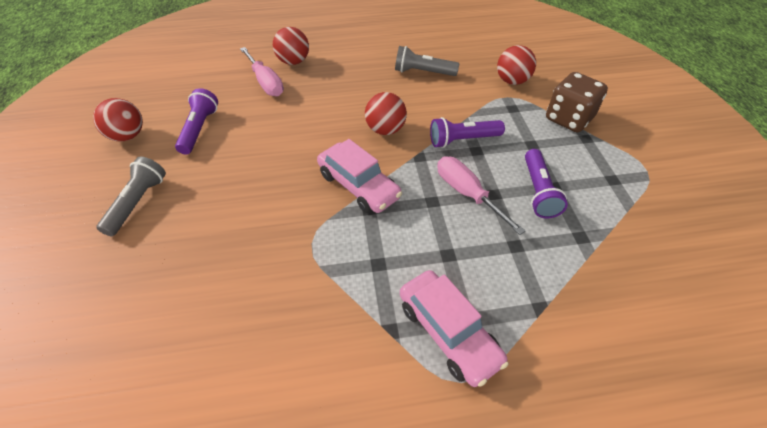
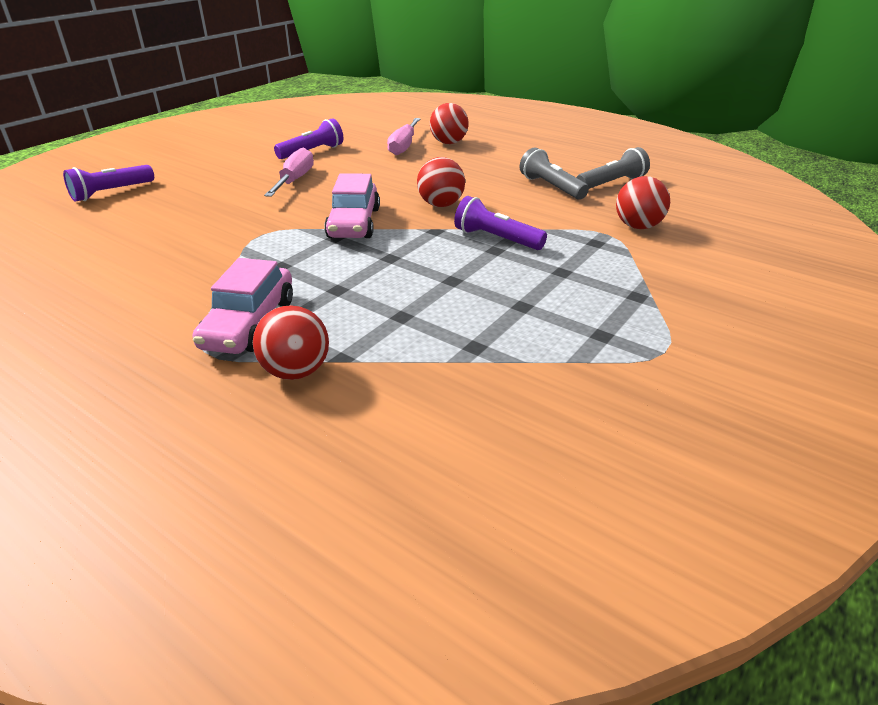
camera: 45 degrees right, 15 degrees down
(128, 136) = (267, 139): red ball -> red ball (296, 371)
(138, 202) = (213, 169): grey flashlight -> grey flashlight (612, 183)
(467, 194) = (428, 268): pink screwdriver -> pink screwdriver (294, 181)
(538, 191) = (498, 300): purple flashlight -> purple flashlight (111, 193)
(568, 119) = (647, 275): brown dice -> none

